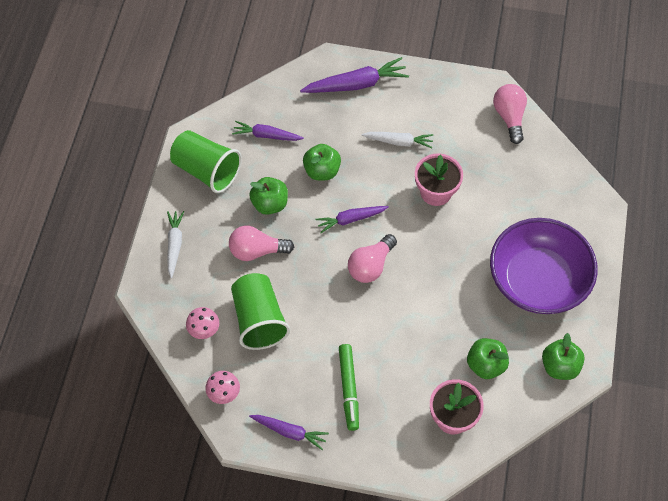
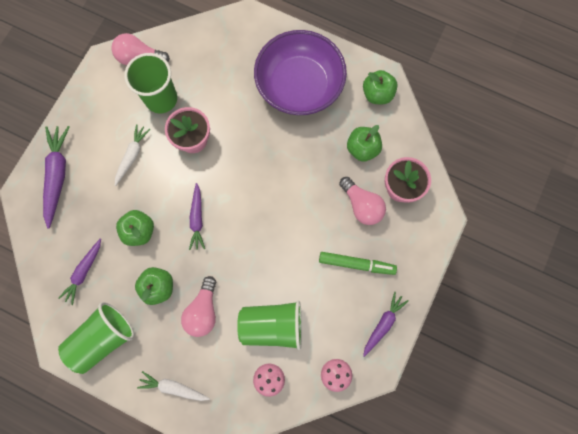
camera: 75 degrees left, 15 degrees up
(371, 266) = (247, 214): pink light bulb -> pink light bulb (361, 205)
(471, 150) = (161, 99): none -> green cup

